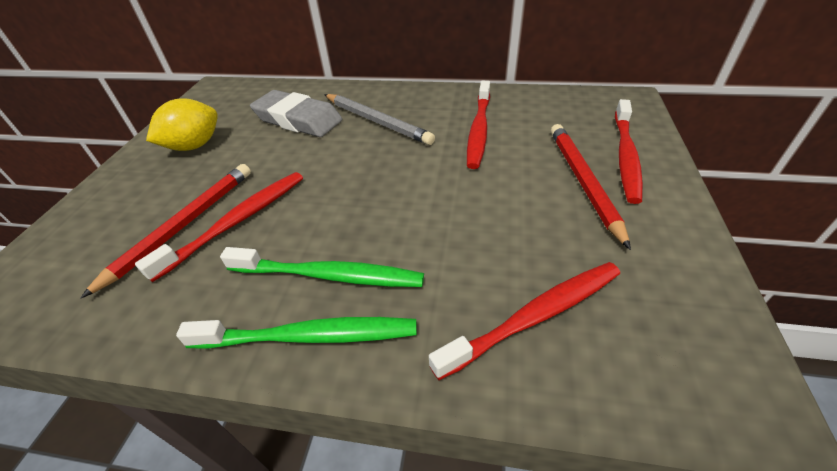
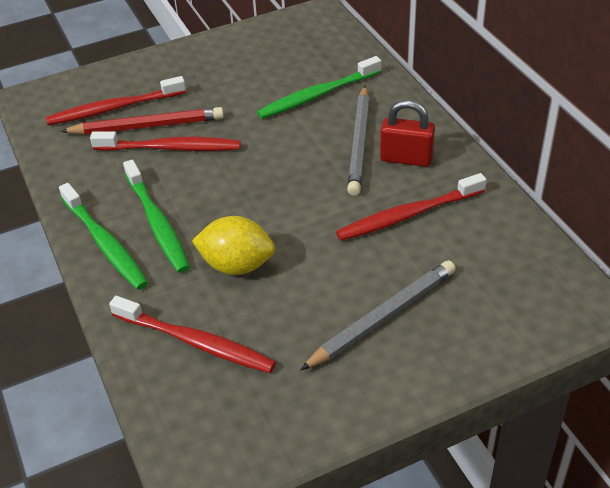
camera: 55 degrees right, 0 degrees up
(194, 146) = (230, 66): yellow lemon -> yellow lemon (237, 265)
(298, 119) = (317, 95): grey eraser -> green toothbrush
(419, 109) = (406, 158): none -> red padlock
(582, 181) = (383, 317): red pencil -> grey pencil
(625, 156) = (455, 335): red toothbrush -> red toothbrush (113, 108)

